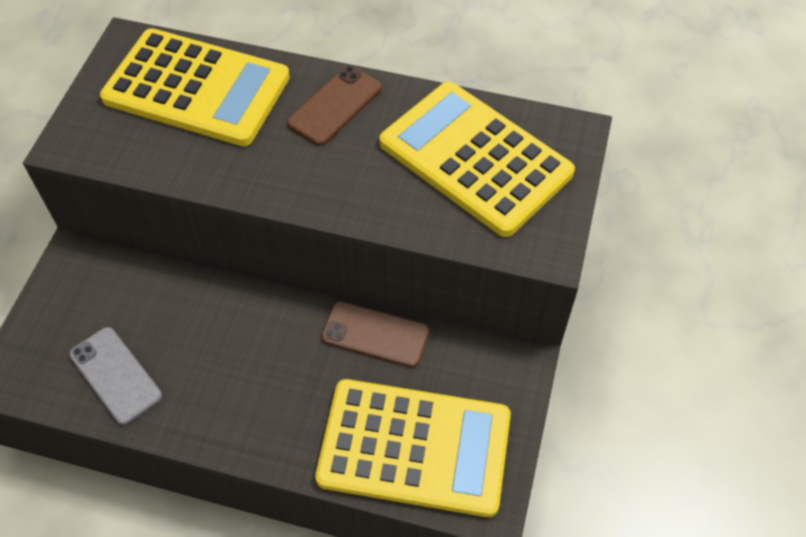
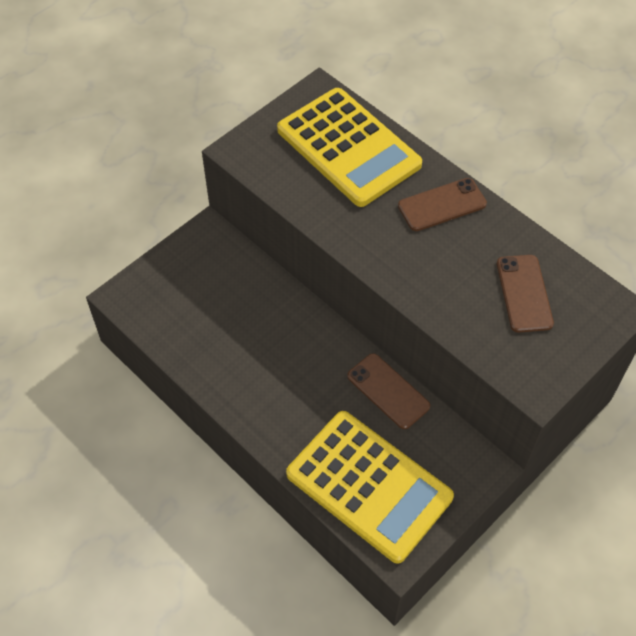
camera: 30 degrees right, 0 degrees up
(115, 375) = (193, 329): grey phone -> none
(475, 159) = (524, 293): yellow calculator -> brown phone

